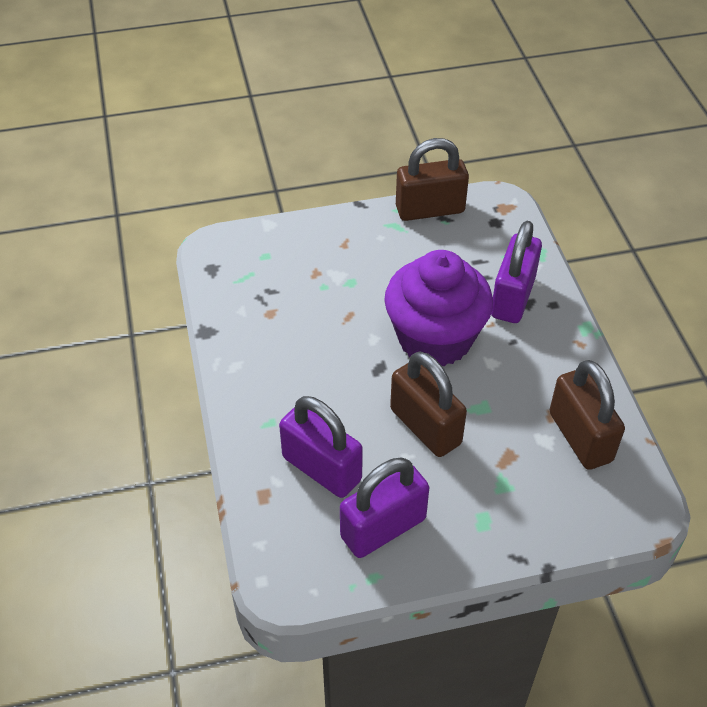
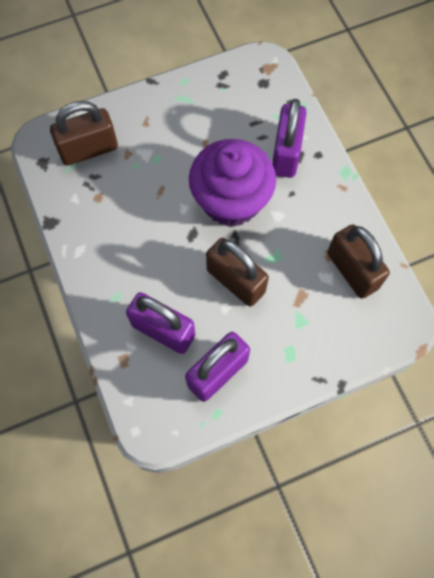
camera: 10 degrees left, 20 degrees up
(430, 209) = (209, 78): brown padlock -> brown padlock (88, 149)

